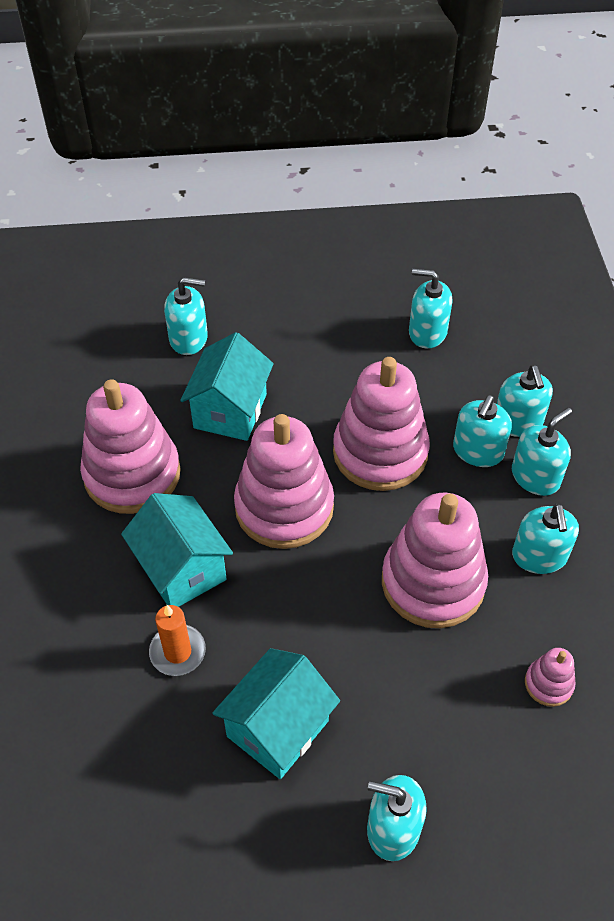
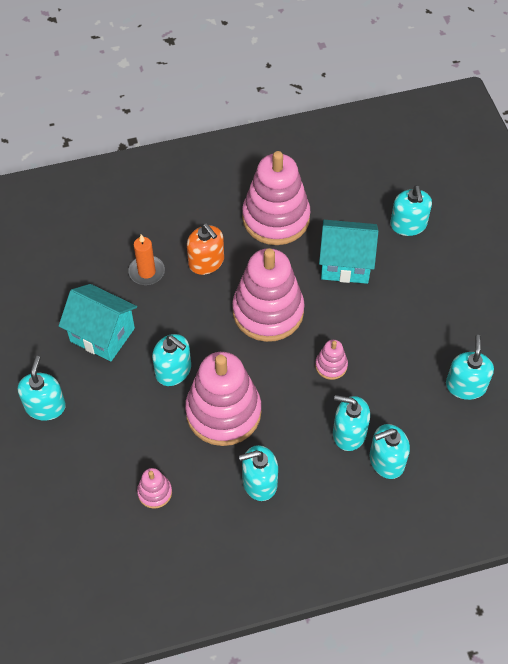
camera: 80 degrees right, 5 degrees up
(182, 569) = (206, 262): turquoise house -> orange soap dispenser
(380, 452) = (331, 365): pink stacking toy -> pink stacking toy, size x0.44
(535, 477) = (333, 476): turquoise soap dispenser -> turquoise soap dispenser (173, 370)

